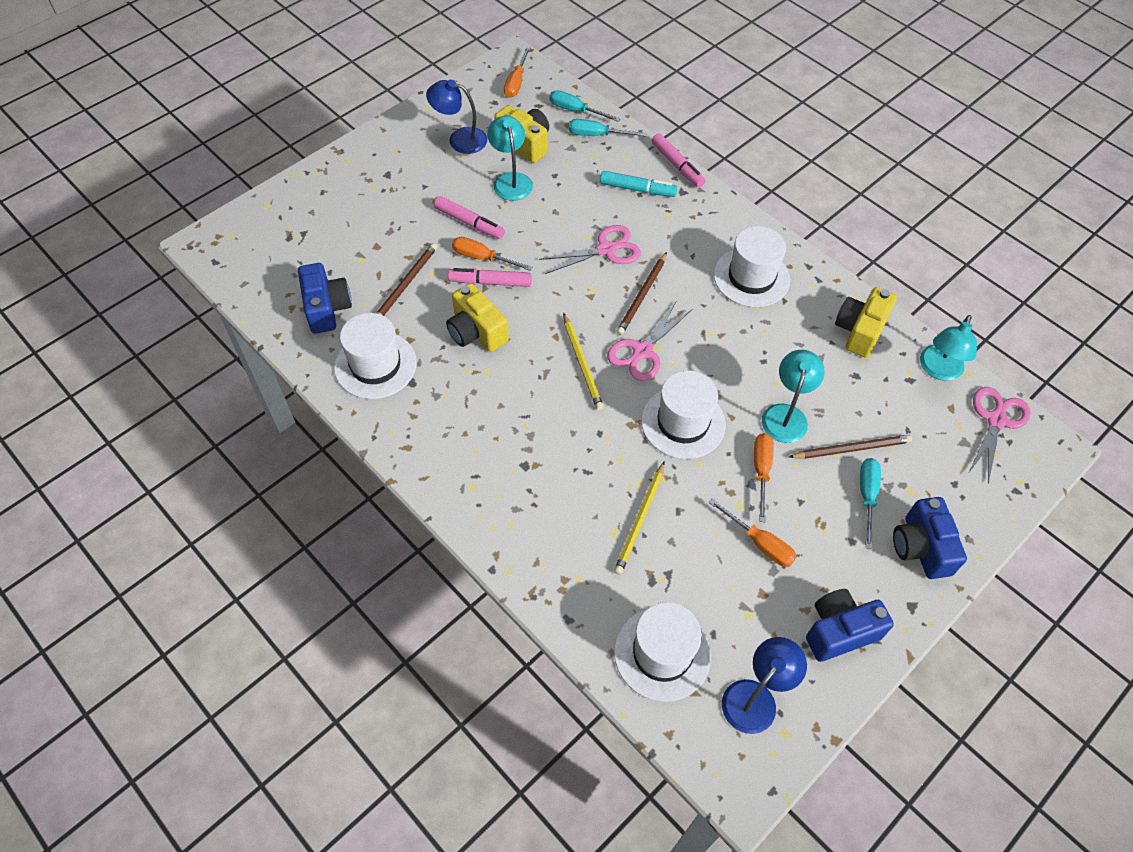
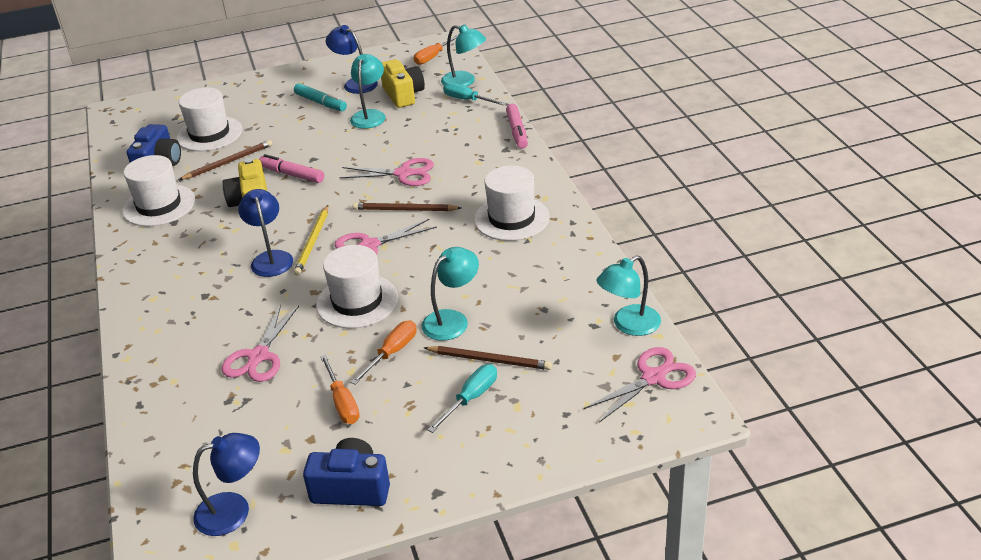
camera: 30 degrees right, 20 degrees down
(469, 223) = (312, 135): pink marker -> none
(482, 258) = (301, 158): orange screwdriver -> none
(555, 397) = (271, 258): none -> blue lamp
(575, 111) = (464, 82): turquoise screwdriver -> turquoise lamp
(637, 189) = (468, 140): turquoise marker -> turquoise marker (321, 103)
(640, 520) = (258, 356): yellow pencil -> pink scissors
(642, 296) = (404, 210): brown pencil -> brown pencil turned 45 degrees clockwise
(662, 653) = (188, 452): white hat -> white hat (209, 134)
(860, 331) = (577, 278): yellow camera -> none
(921, 547) = (487, 451): blue camera -> none

